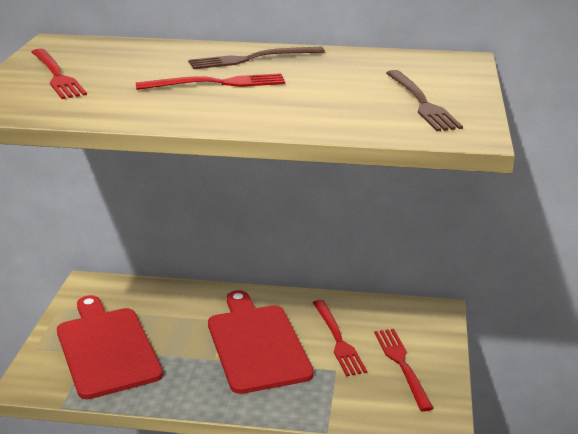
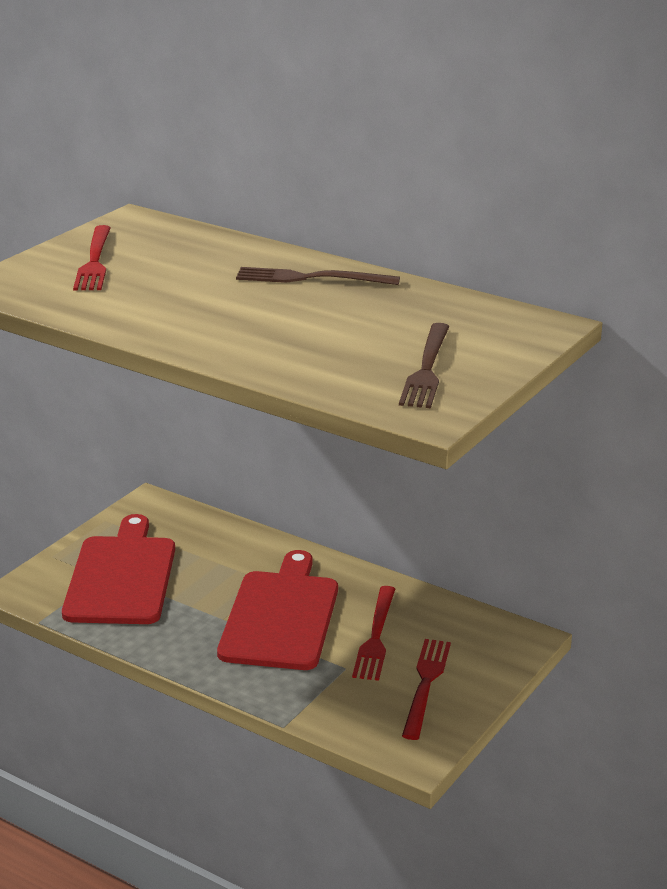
camera: 25 degrees right, 0 degrees up
(217, 83) = (240, 302): red fork -> none

